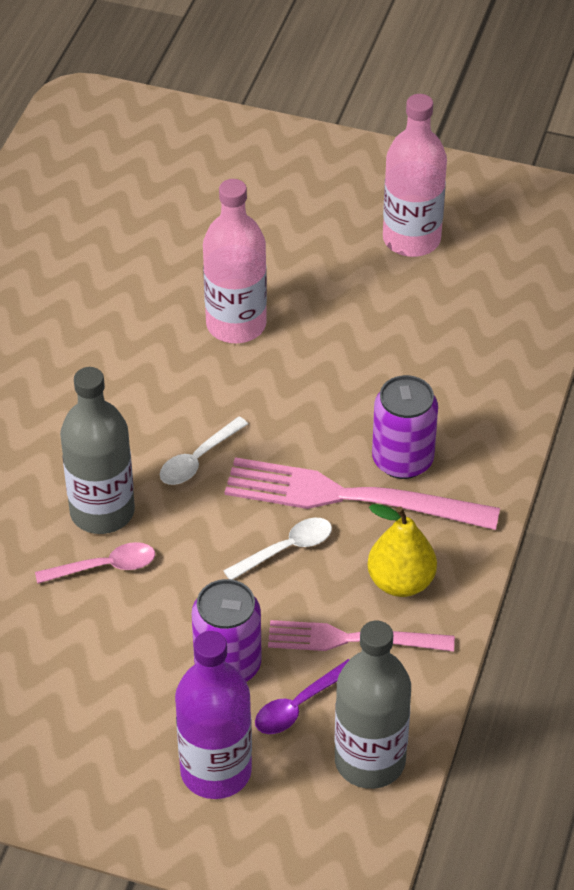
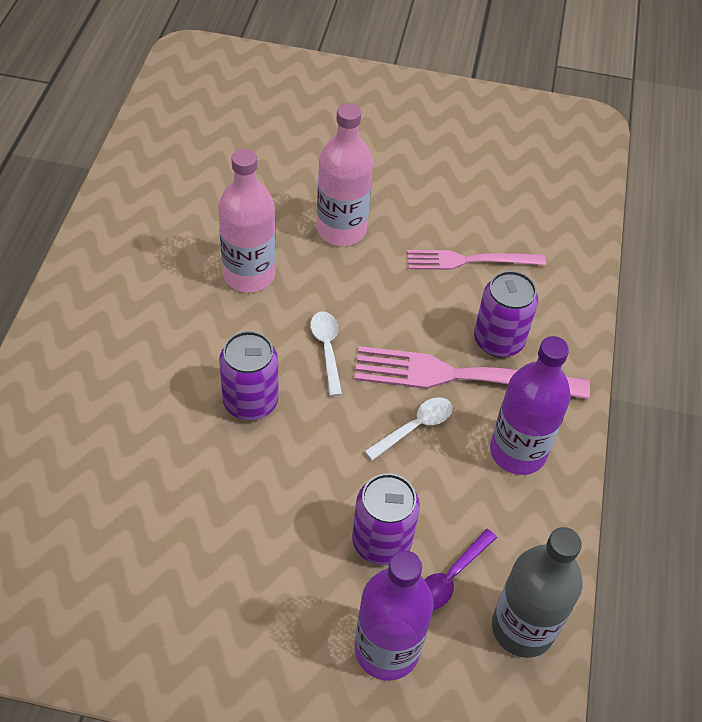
camera: 10 degrees left, 5 degrees up
(102, 511) = (250, 401): grey bottle -> purple can
(105, 567) = (259, 454): pink spoon -> none
(198, 459) = (327, 349): white spoon -> white spoon turned 135 degrees clockwise
(353, 639) = (487, 508): pink fork -> pink fork (470, 260)
(401, 582) = (518, 451): yellow pear -> purple bottle
(411, 239) = (471, 153): pink bottle -> pink bottle (249, 274)

